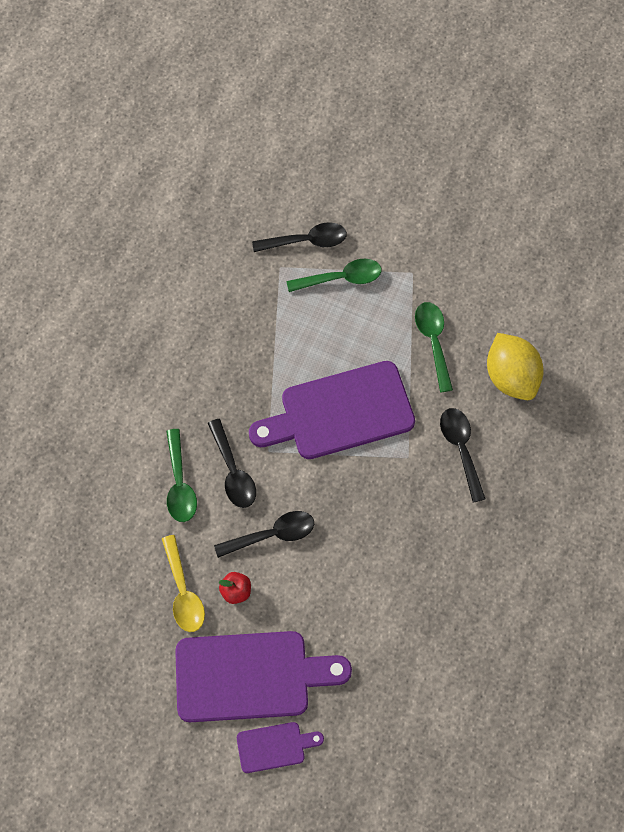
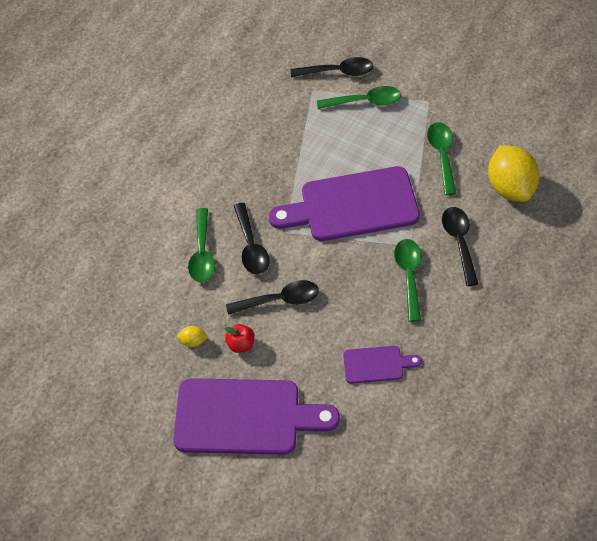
camera: 10 degrees right, 10 degrees down
(183, 592) = (193, 341): yellow spoon -> yellow lemon
(274, 746) = (260, 480): purple cutting board -> purple cutting board (376, 364)
(410, 494) = (409, 276): none -> green spoon

